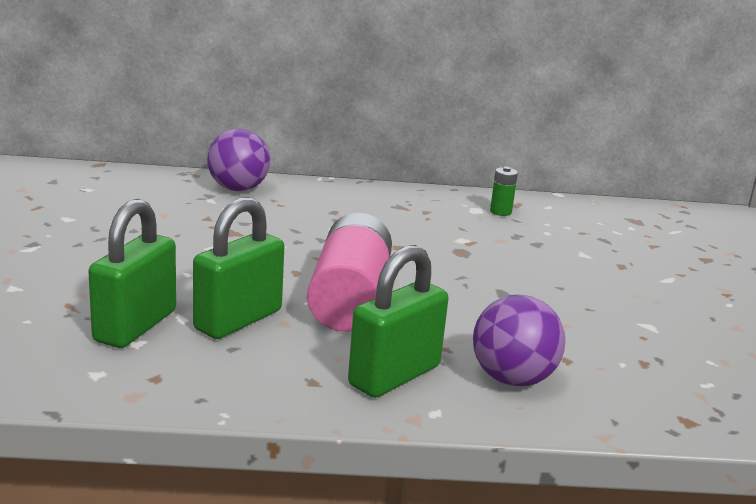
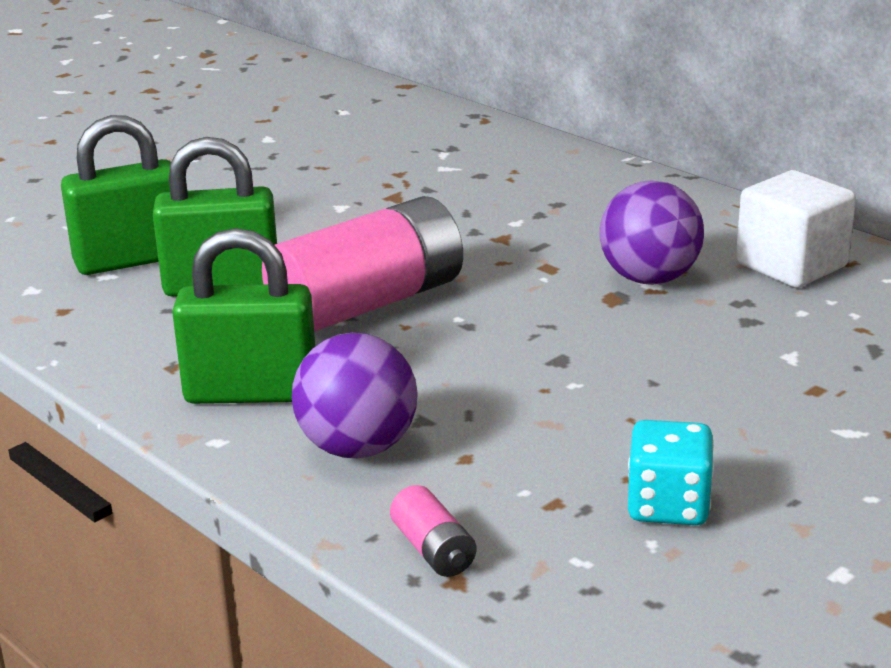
camera: 50 degrees right, 5 degrees up
(238, 189) = (497, 148): purple ball -> purple ball (649, 279)
(500, 212) = (791, 265): green battery -> white cube
(651, 412) = (433, 550): none -> pink battery
(683, 342) = (668, 506): none -> turquoise dice

